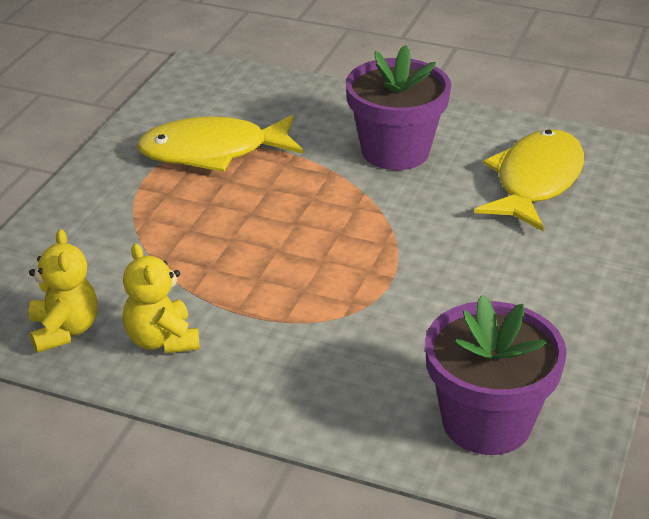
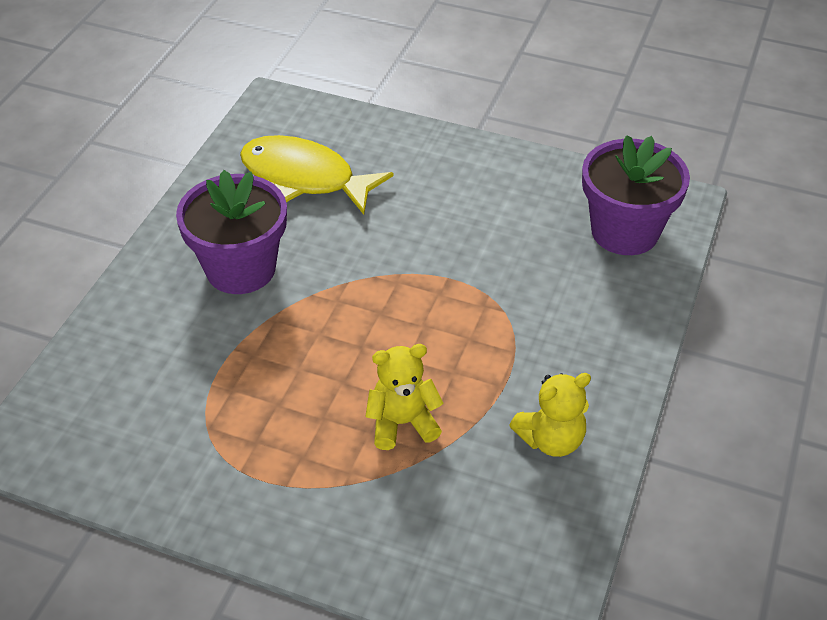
camera: 90 degrees left, 10 degrees up
(64, 330) = (544, 522): yellow teddy bear -> yellow teddy bear (402, 423)
(213, 152) = (221, 419): yellow fish -> none

